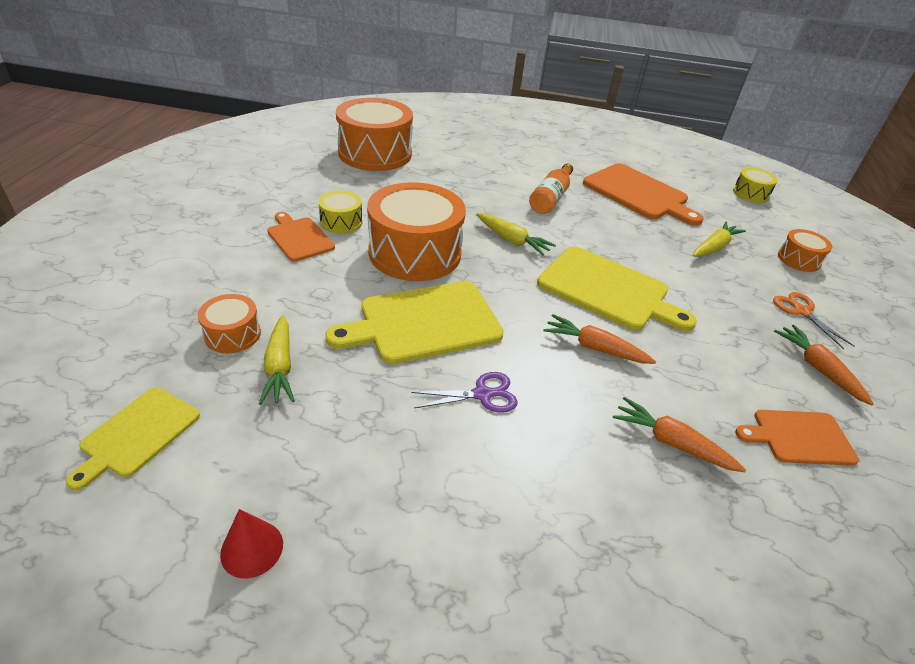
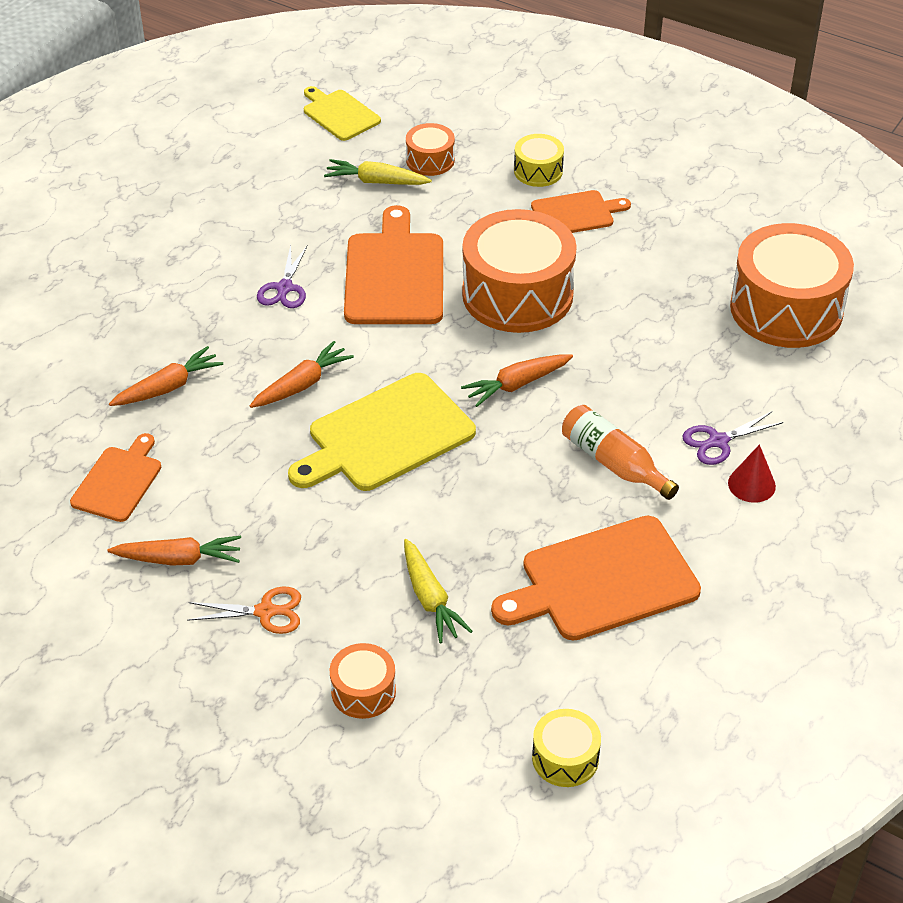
camera: 115 degrees right, 5 degrees up
(252, 548) = (217, 156): red cone -> red cone (751, 484)
(341, 222) = (601, 249): yellow drum -> yellow drum (538, 171)
(424, 323) = (394, 275): yellow cutting board -> orange cutting board
(505, 168) = (718, 441): none -> purple scissors
(512, 240) = (517, 385): yellow carrot -> orange carrot

